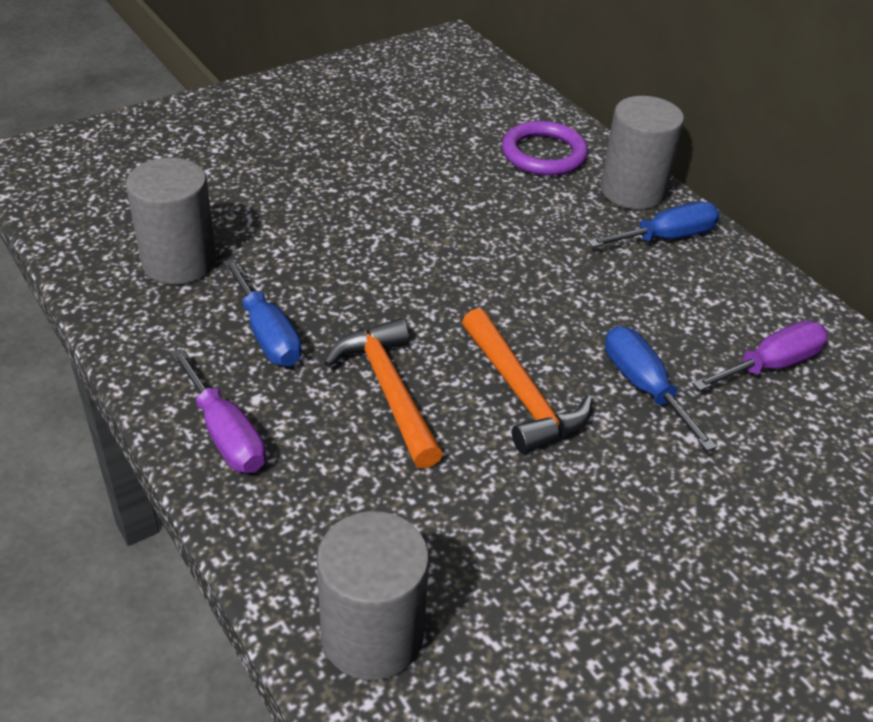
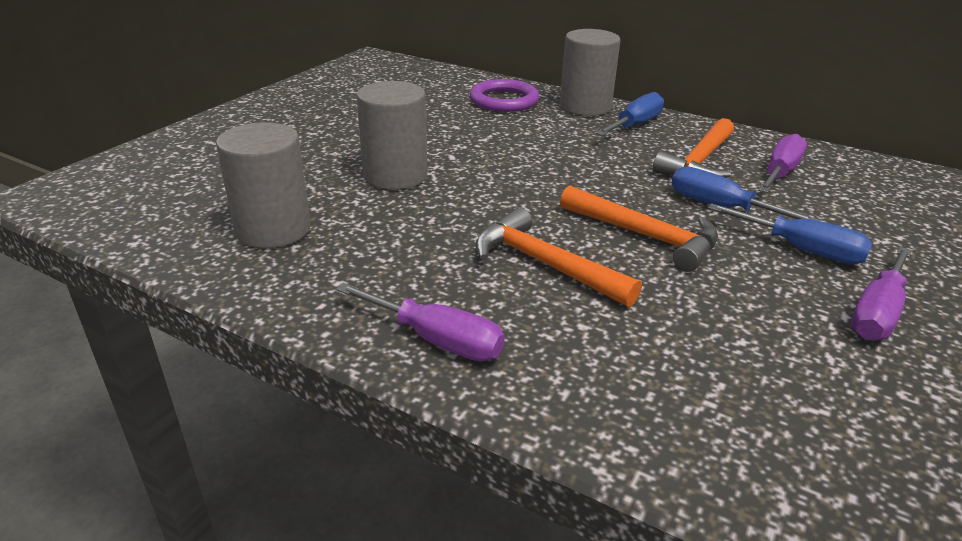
camera: 25 degrees left, 10 degrees down
(267, 334) = (403, 257): blue screwdriver -> blue screwdriver (801, 249)
(372, 635) = (727, 447): grey cylinder -> grey cylinder (395, 175)
(669, 576) = (877, 313): none -> purple screwdriver
(687, 317) = (699, 162): none -> orange hammer

